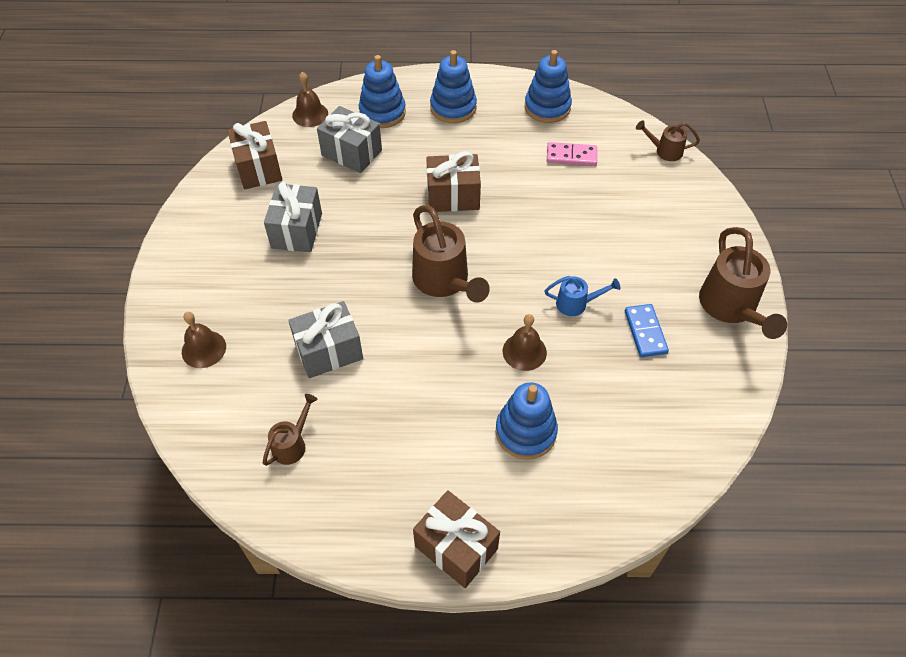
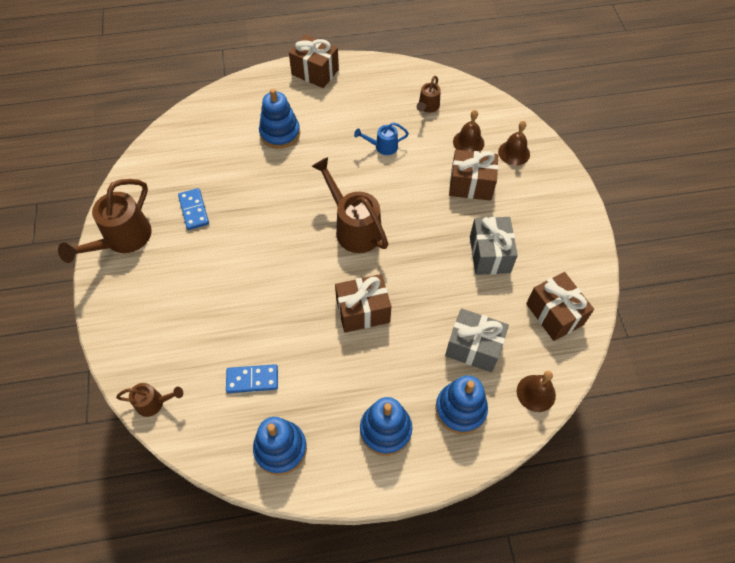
camera: 170 degrees right, 5 degrees up
(281, 313) = (471, 185): none -> brown gift
(329, 351) = (425, 164): grey gift -> none
(524, 351) = (285, 183): brown bell -> brown bell (468, 142)
(571, 156) = (252, 379): pink domino -> blue domino
(576, 304) = (247, 224): blue watering can -> blue watering can (383, 147)
(730, 307) = (123, 239): brown watering can -> brown watering can turned 135 degrees counterclockwise

